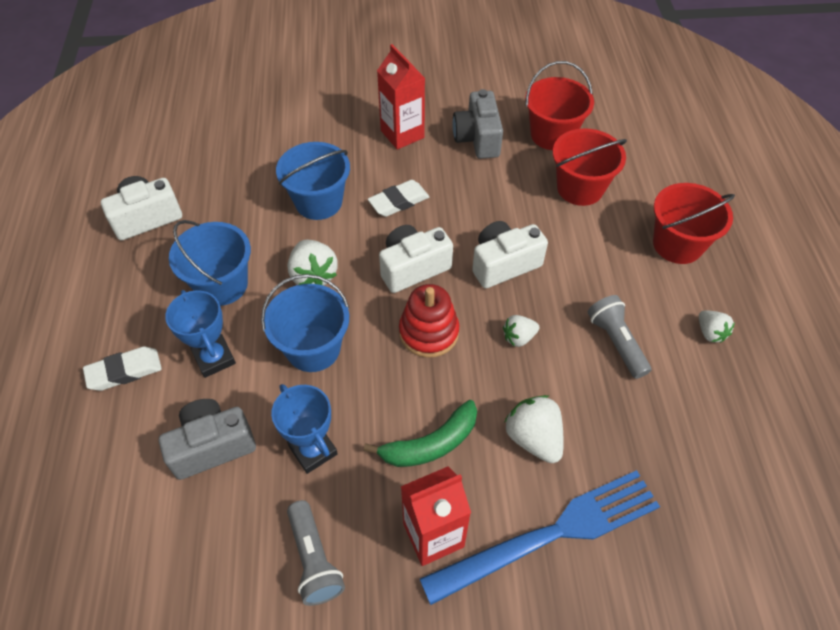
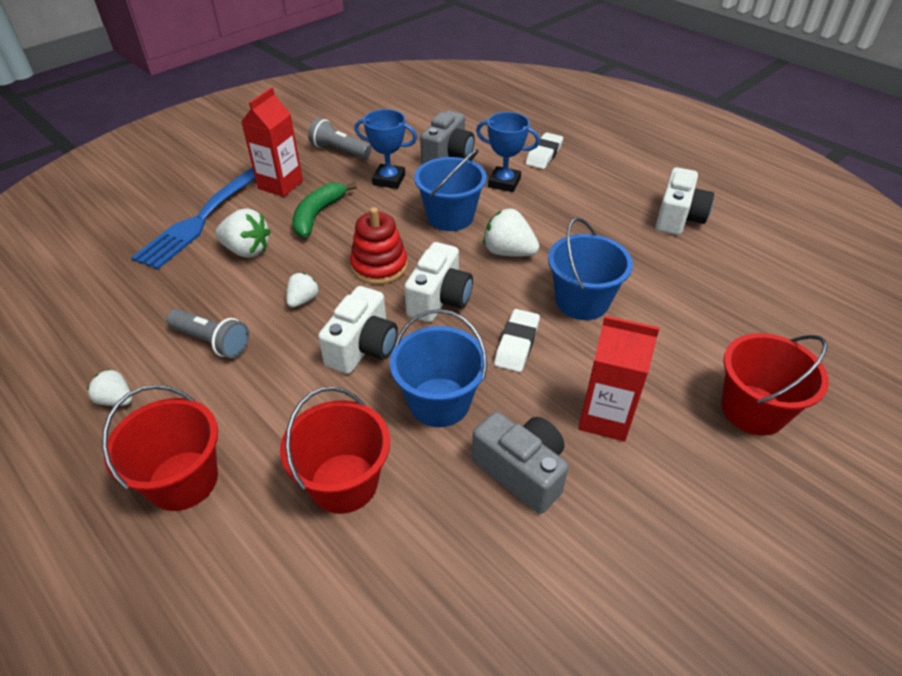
camera: 140 degrees right, 10 degrees down
(222, 285) = (560, 214): blue bucket -> blue bucket (439, 402)
(552, 135) = (437, 547): red bucket -> red bucket (753, 410)

